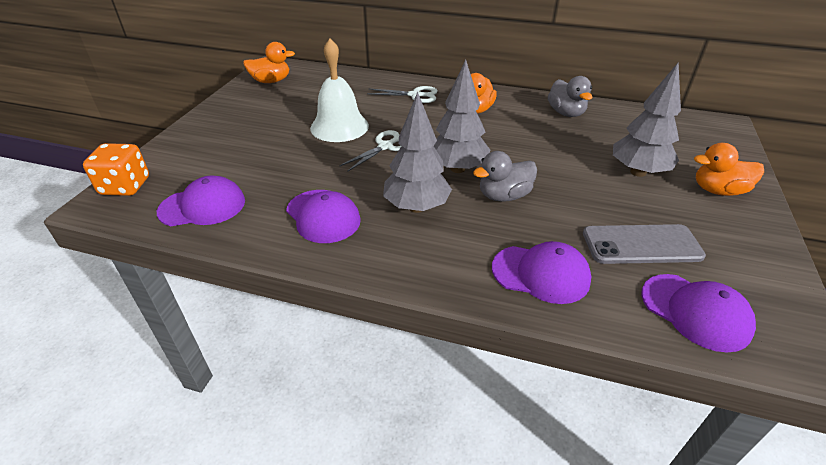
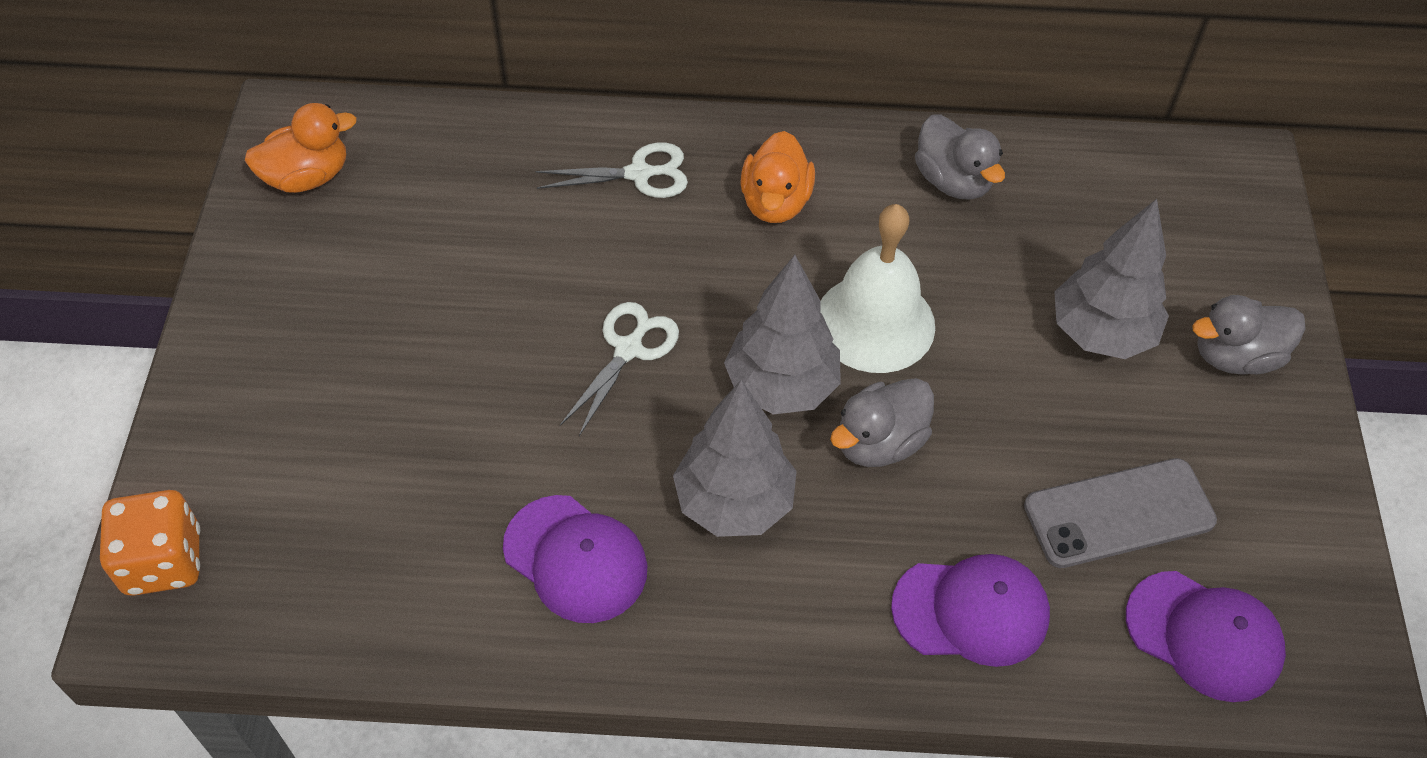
camera: 15 degrees left, 15 degrees up
(202, 206) = (343, 581): purple cap -> none
(339, 127) = (516, 305): white bell -> white bell (875, 323)
(718, 190) = (1235, 356): orange duck -> grey duck

